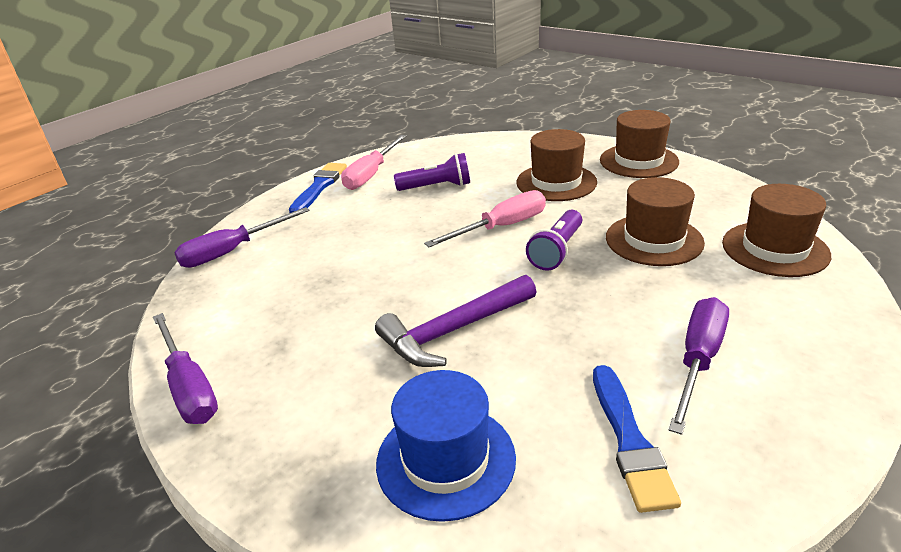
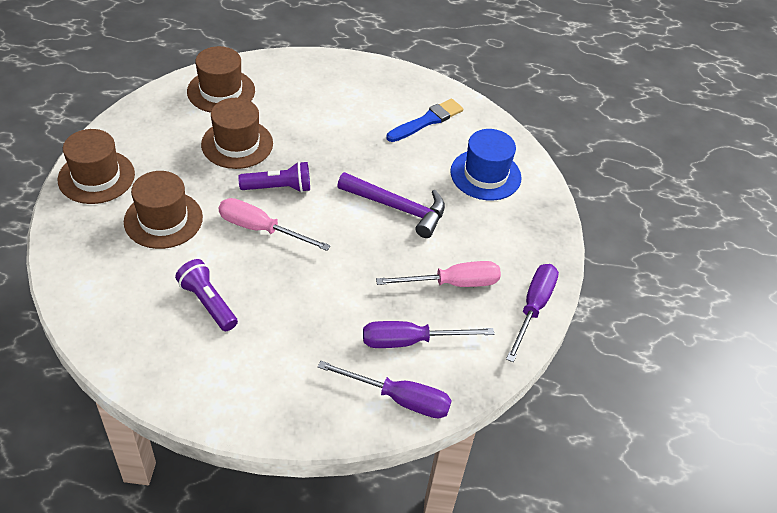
camera: 130 degrees left, 15 degrees up
(319, 187) = (251, 407): blue brush -> none
(371, 174) = (202, 375): pink screwdriver -> pink screwdriver (452, 283)
(698, 360) = (355, 108): purple screwdriver -> purple screwdriver (410, 341)

